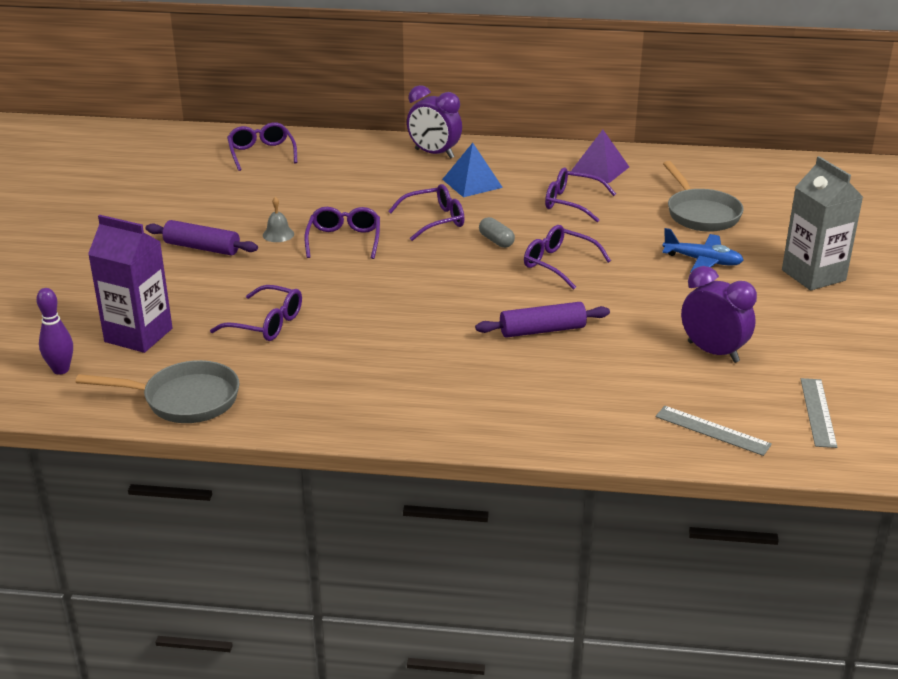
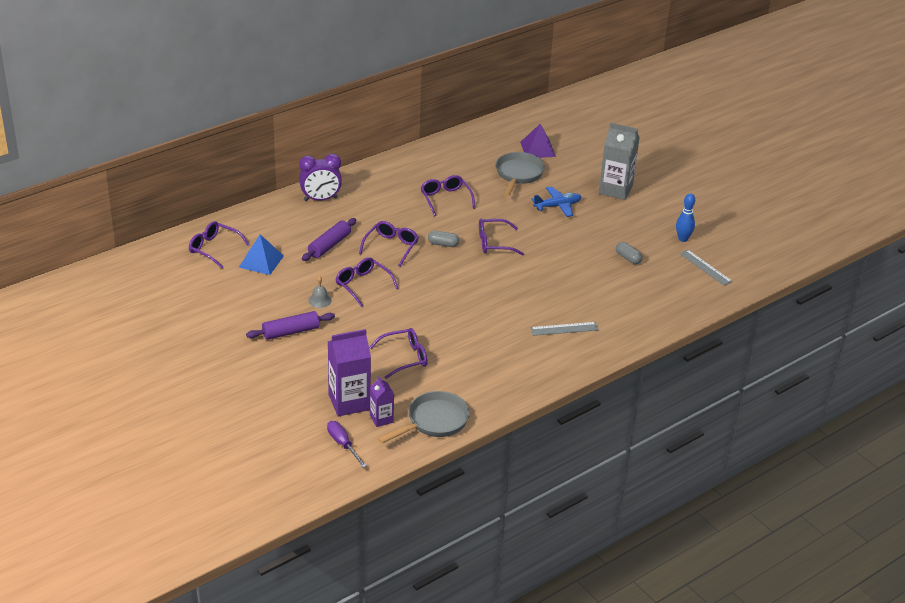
camera: 45 degrees left, 5 degrees up
(61, 370) = (343, 444): purple bowling pin -> purple screwdriver
(139, 367) = (381, 419): none -> purple carton
(472, 183) = (373, 211): blue pyramid -> blue pyramid (261, 261)
(542, 330) = (541, 287): purple rolling pin -> purple rolling pin (329, 245)
(571, 203) = (445, 199): purple glasses -> purple glasses turned 90 degrees clockwise
(599, 169) = (428, 167): purple pyramid -> purple pyramid (537, 149)
(701, 213) = (518, 175): grey pan -> grey pan turned 105 degrees counterclockwise
(712, 430) = (678, 300): grey ruler -> grey ruler (564, 329)
(713, 352) = (628, 258): purple clock -> grey capsule
(833, 365) = (683, 239): none -> blue bowling pin

